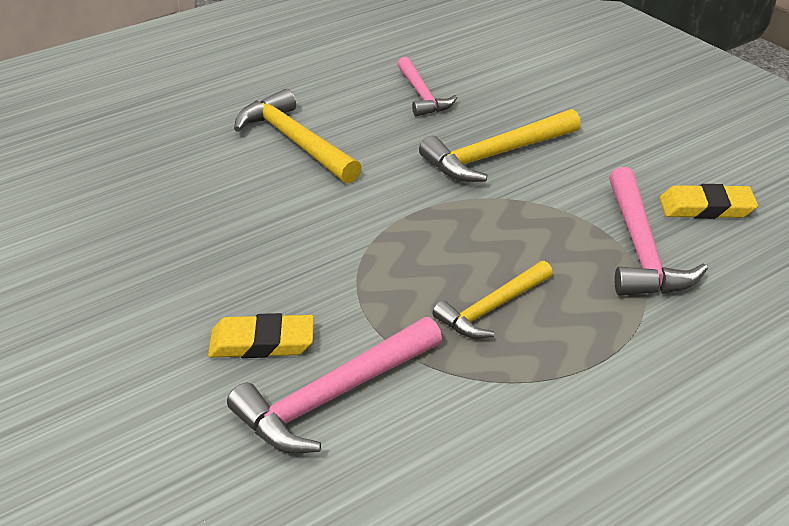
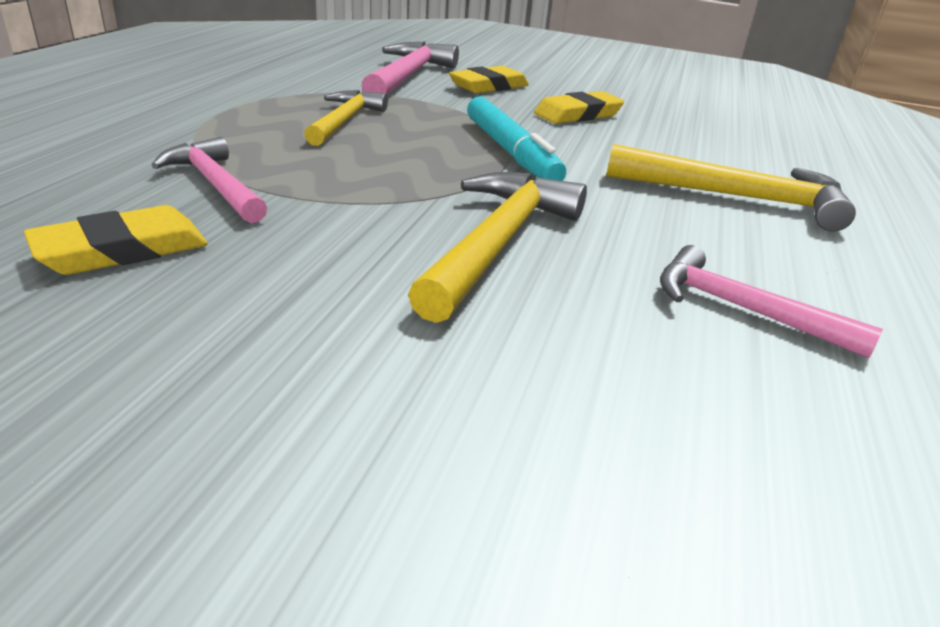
camera: 140 degrees right, 5 degrees down
(247, 259) = (578, 114): none -> yellow eraser
(390, 225) = (510, 152): none -> turquoise marker
(640, 249) = (215, 184): pink hammer -> pink hammer, size x0.66

